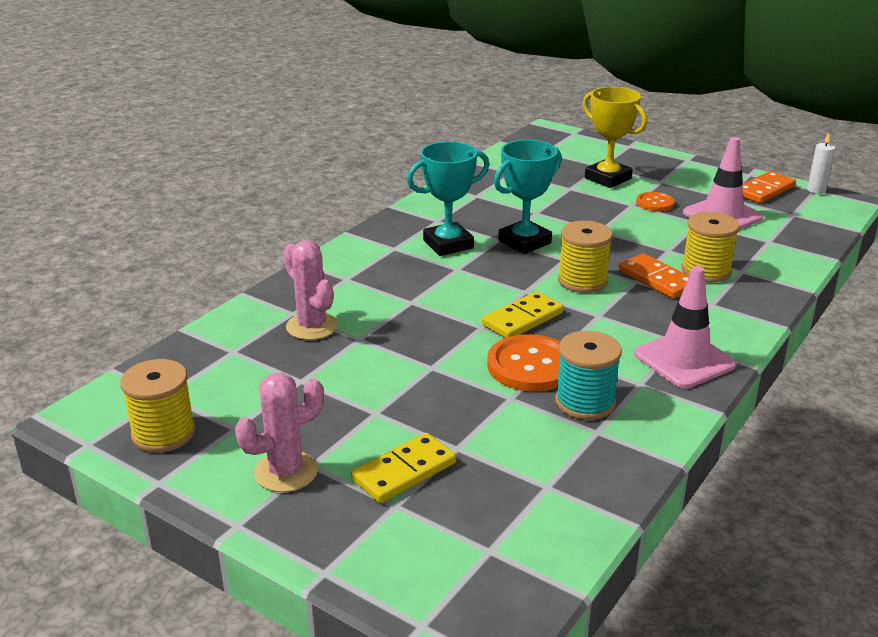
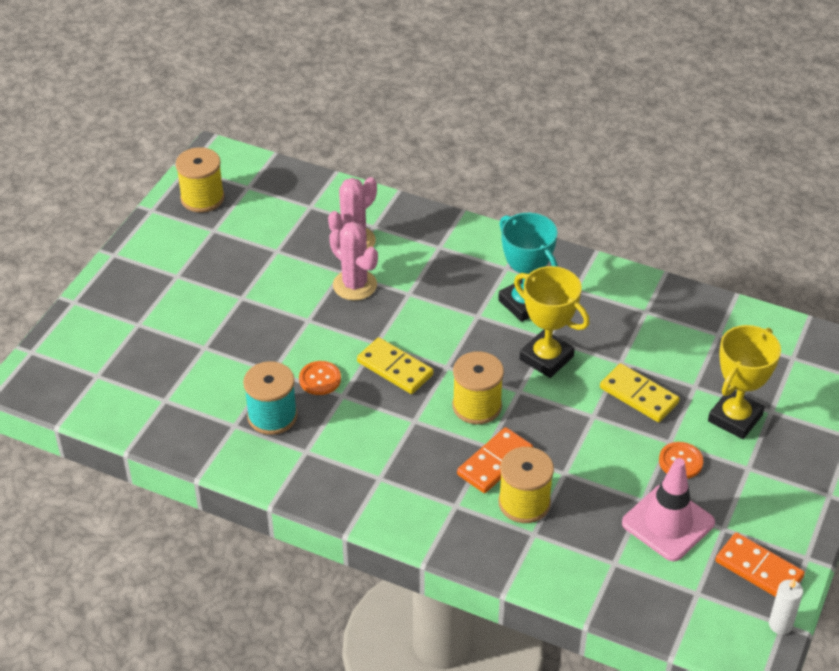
camera: 80 degrees right, 15 degrees up
(286, 472) = (167, 265): pink cactus -> pink cactus (355, 285)
(404, 471) = (173, 323): yellow domino -> yellow domino (639, 395)
(524, 242) = (546, 358): turquoise trophy -> yellow trophy
(530, 366) = (320, 379): orange button -> orange button, size x0.56
(684, 360) = (348, 481): pink traffic cone -> none

